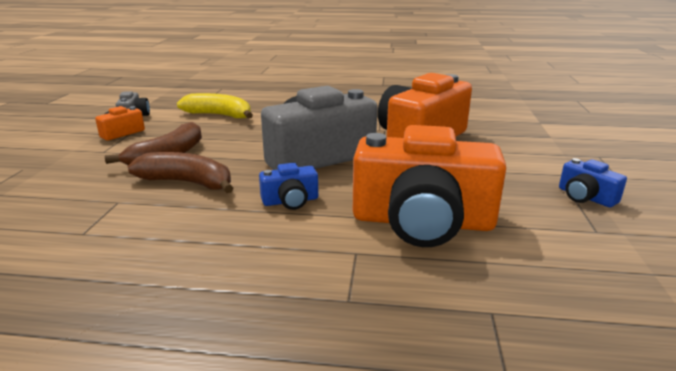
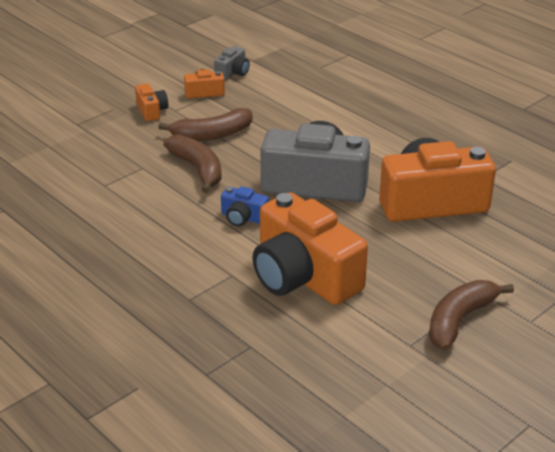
camera: 40 degrees right, 10 degrees up
(75, 158) = (151, 111): none -> orange camera
(219, 115) = (300, 98): yellow banana -> none
(585, 197) = (459, 320): blue camera -> brown banana

